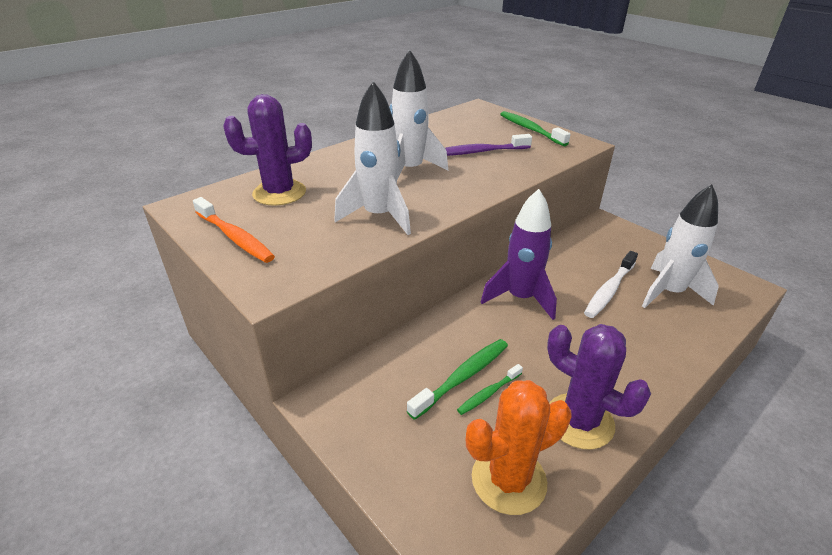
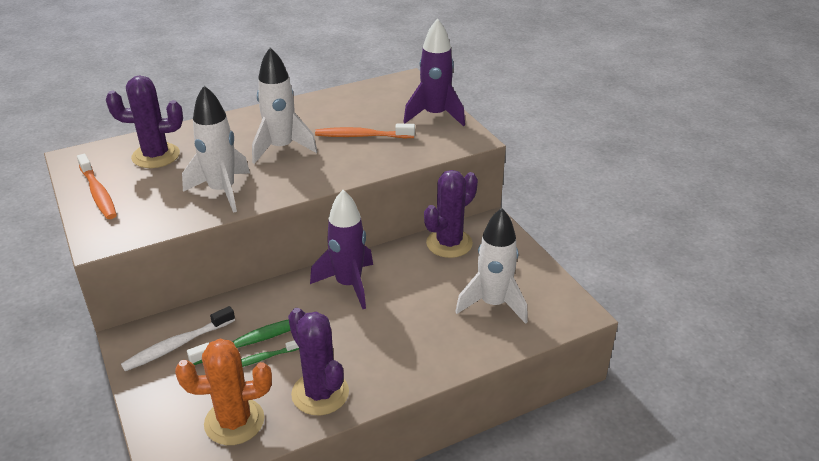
camera: 15 degrees right, 0 degrees up
(479, 152) = (362, 136): purple toothbrush -> orange toothbrush
(530, 129) = (435, 115): green toothbrush -> purple rocket
(583, 245) = (449, 243): none -> purple cactus
(609, 290) = (437, 292): white toothbrush -> white toothbrush (177, 345)

